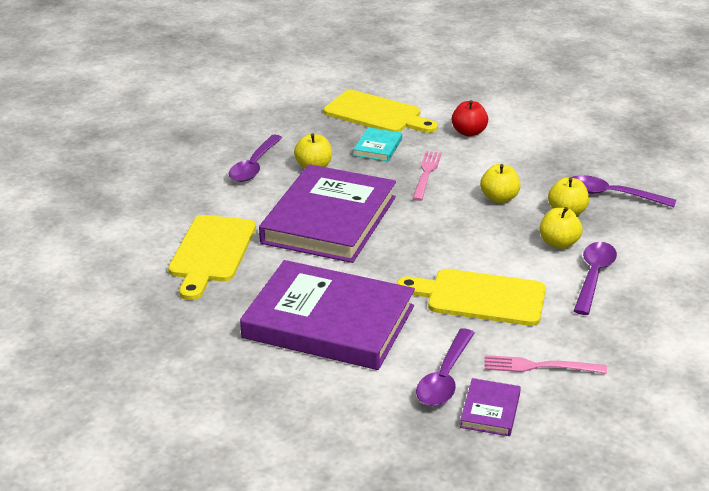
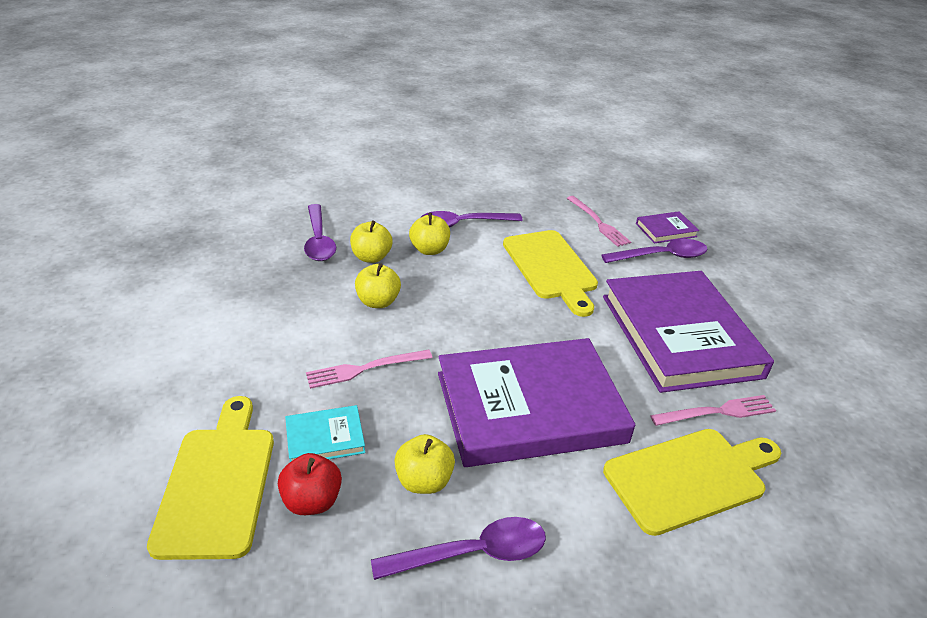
camera: 125 degrees left, 5 degrees up
(241, 294) = (717, 412): none -> pink fork
(469, 132) = (232, 369): red apple -> red apple (312, 501)

